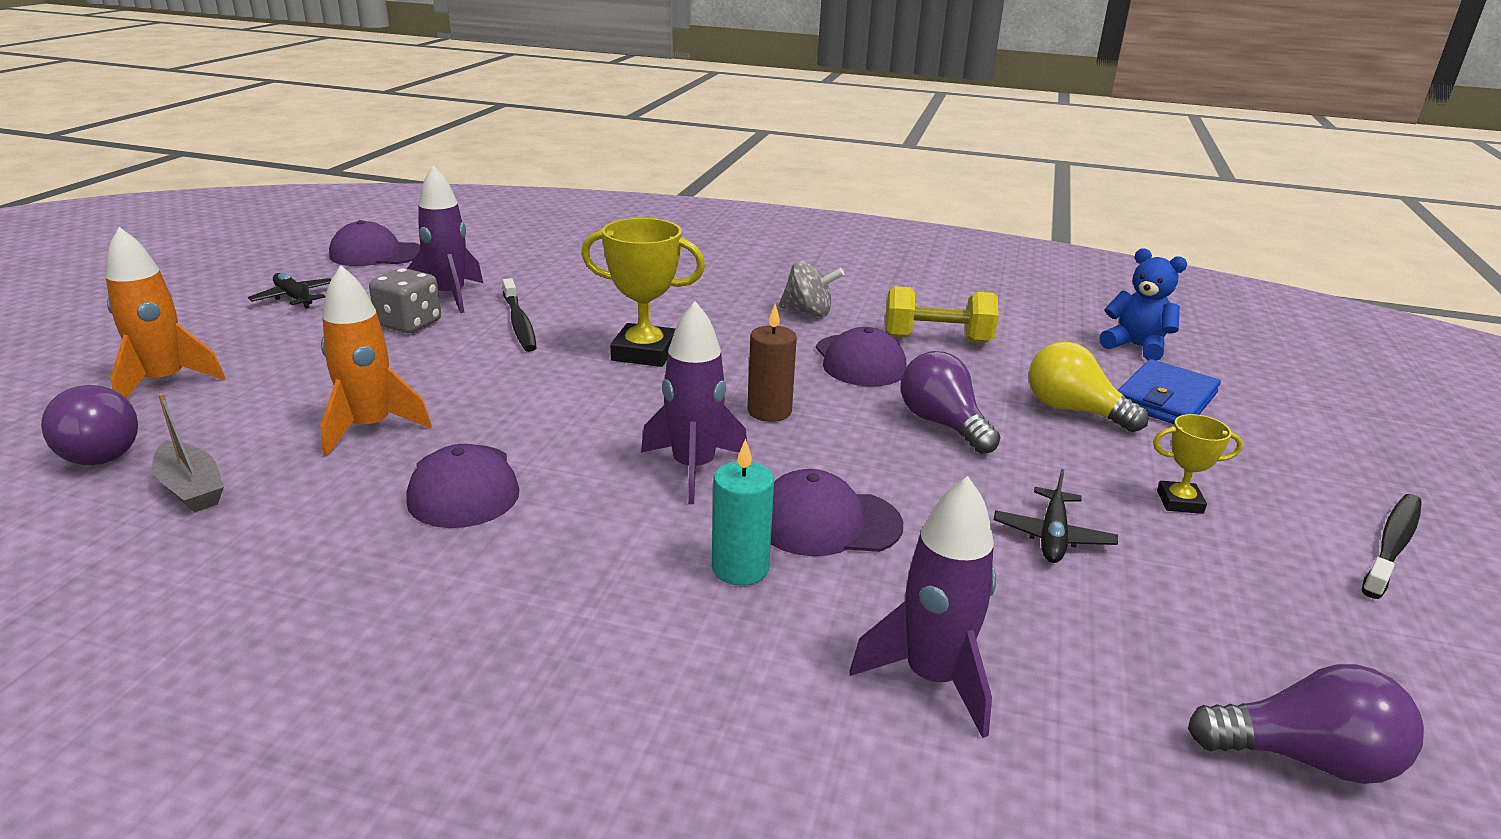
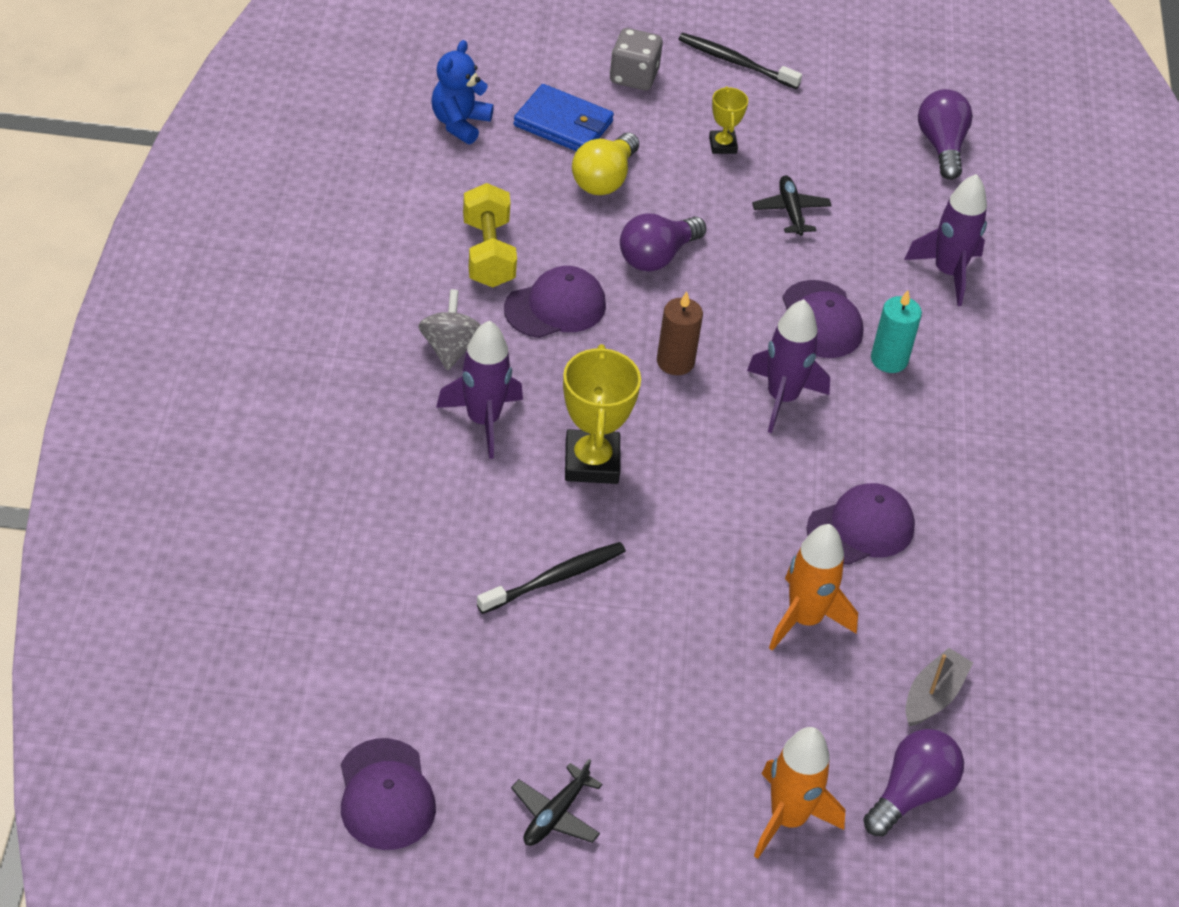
camera: 105 degrees left, 20 degrees up
(409, 324) = (589, 674): grey dice -> grey dice (634, 76)
(449, 296) = (503, 664): purple rocket -> purple rocket (483, 420)
(1052, 536) = (790, 211): black plane -> black plane turned 105 degrees counterclockwise

